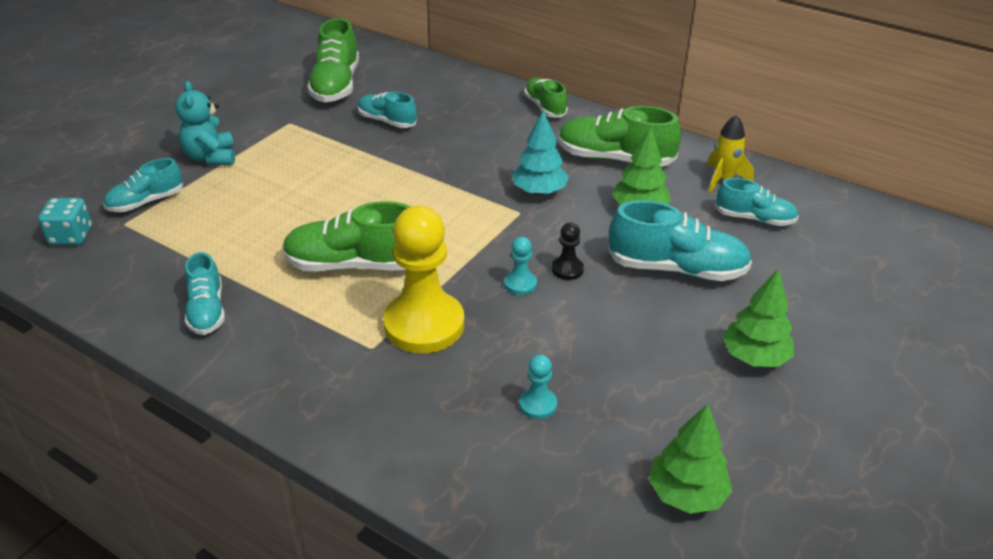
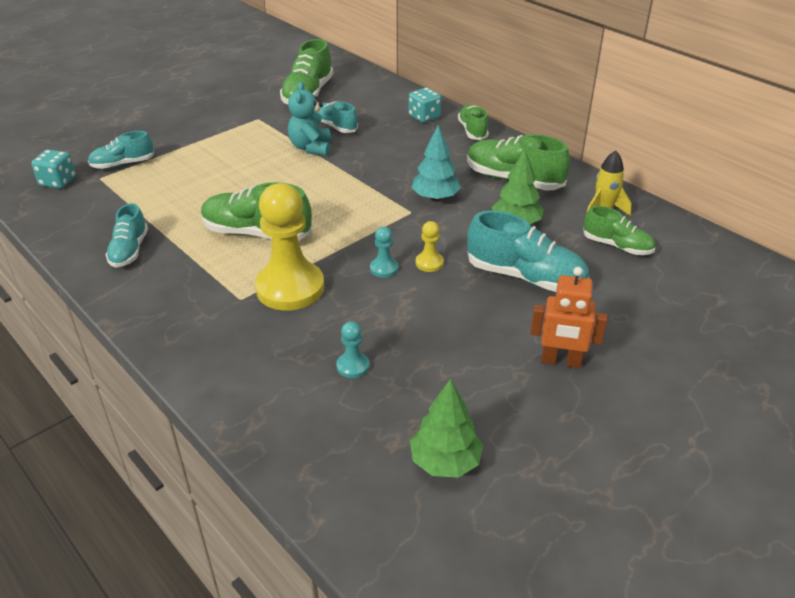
camera: 15 degrees right, 0 degrees up
(211, 157) = (186, 137): turquoise teddy bear -> turquoise teddy bear (311, 148)
(484, 97) = (424, 117): none -> turquoise dice
(567, 269) = (429, 263): black pawn -> yellow pawn
(754, 219) = (617, 246): turquoise shoe -> green shoe
(755, 357) = (561, 361): green tree -> orange robot

